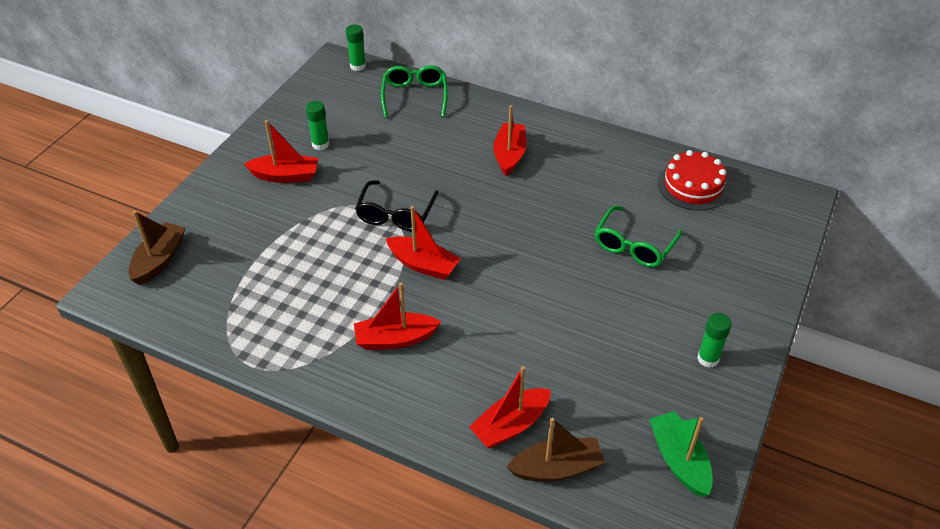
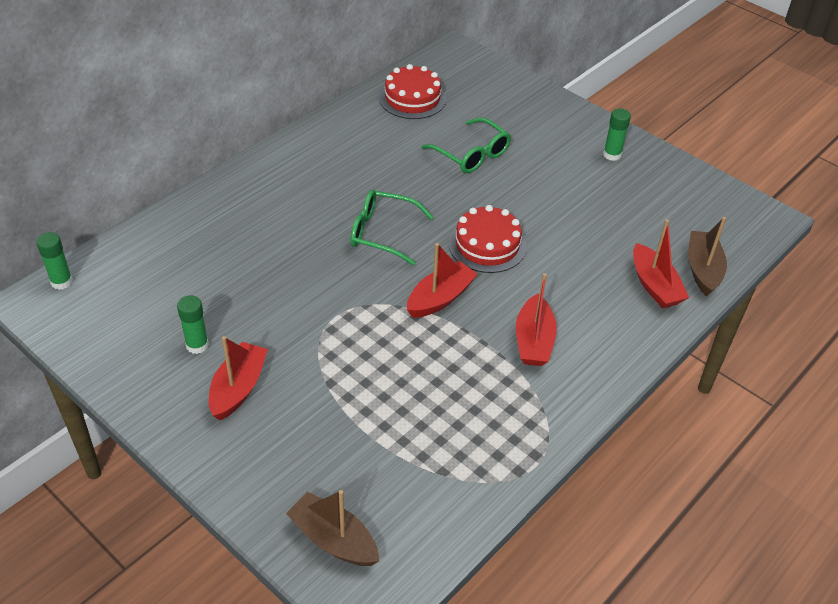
camera: 75 degrees left, 0 degrees up
(396, 214) = (355, 303): black glasses -> none
(415, 96) = (159, 244): green glasses -> green glasses (382, 233)
(507, 282) = (487, 245): none -> red cake
(509, 155) = (306, 197): red boat -> none
(679, 460) = (706, 201): green boat -> none

